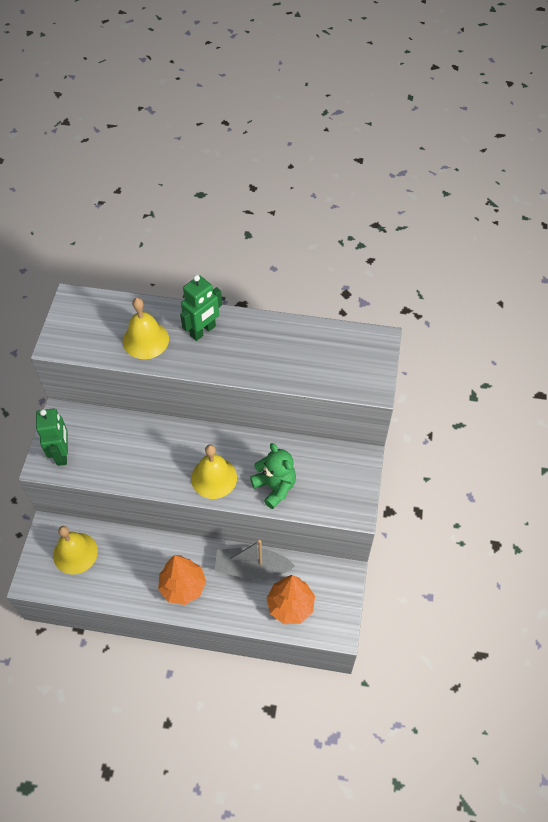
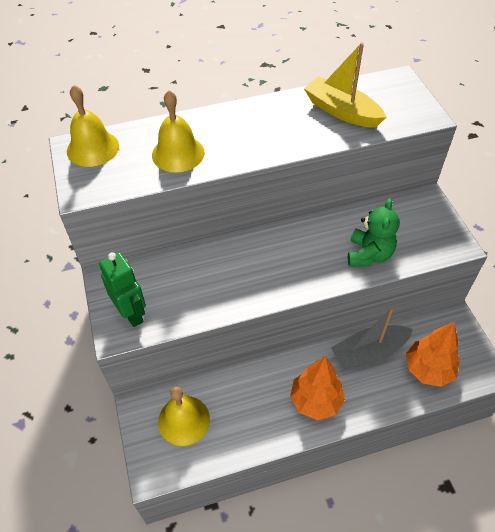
camera: 25 degrees left, 5 degrees down
(203, 331) = (231, 126): green robot -> none
(214, 478) = (305, 270): yellow bell -> yellow bell (93, 148)
(275, 487) = (369, 254): green teddy bear -> green teddy bear turned 75 degrees clockwise
(304, 353) = (342, 111): none -> yellow boat

